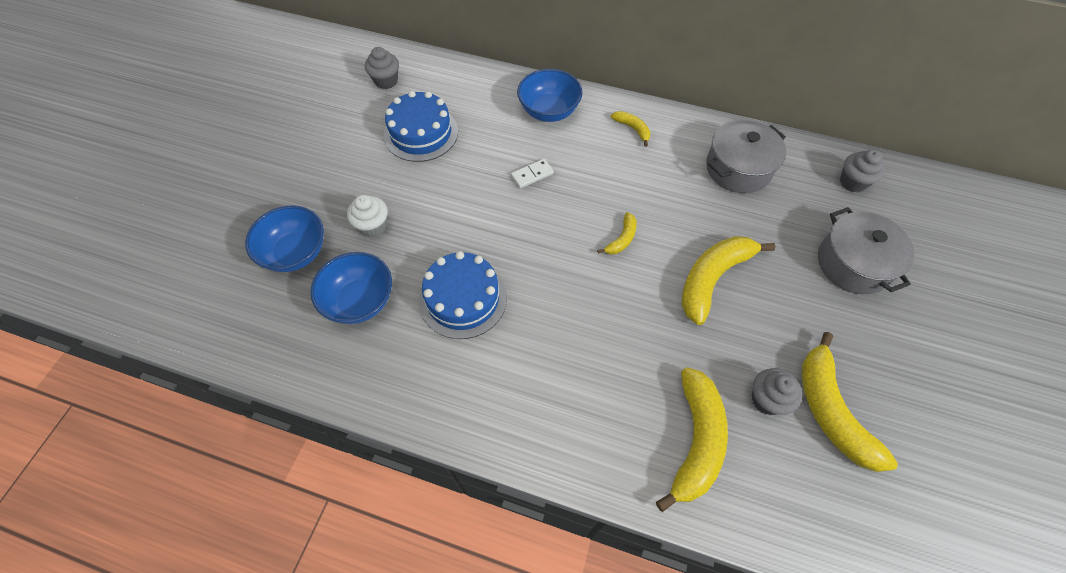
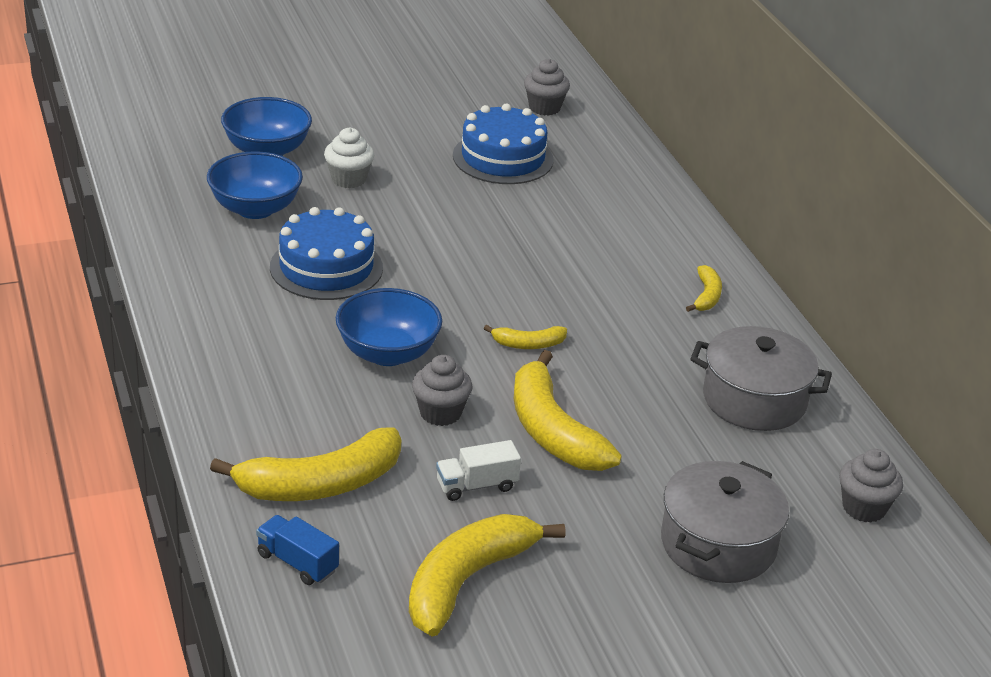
camera: 50 degrees right, 25 degrees down
(532, 175) = (540, 250): white domino -> none
(549, 111) = (650, 227): blue bowl -> blue bowl (387, 353)
(712, 279) = (552, 431): yellow banana -> yellow banana turned 120 degrees counterclockwise
(743, 350) = (476, 485): none -> white truck
(767, 399) = (429, 524): grey cupcake -> grey cupcake (440, 413)
(769, 503) = (297, 562): none -> blue truck

